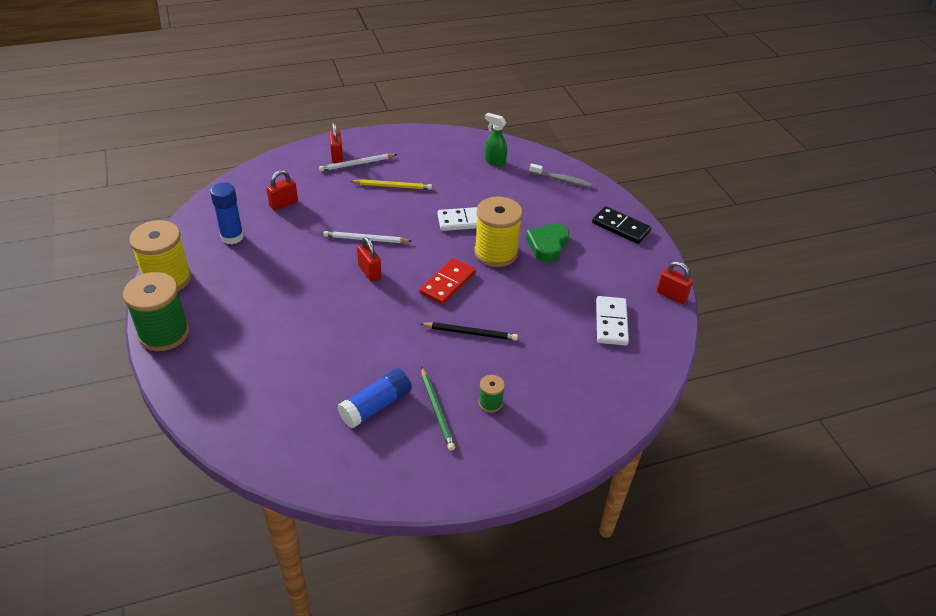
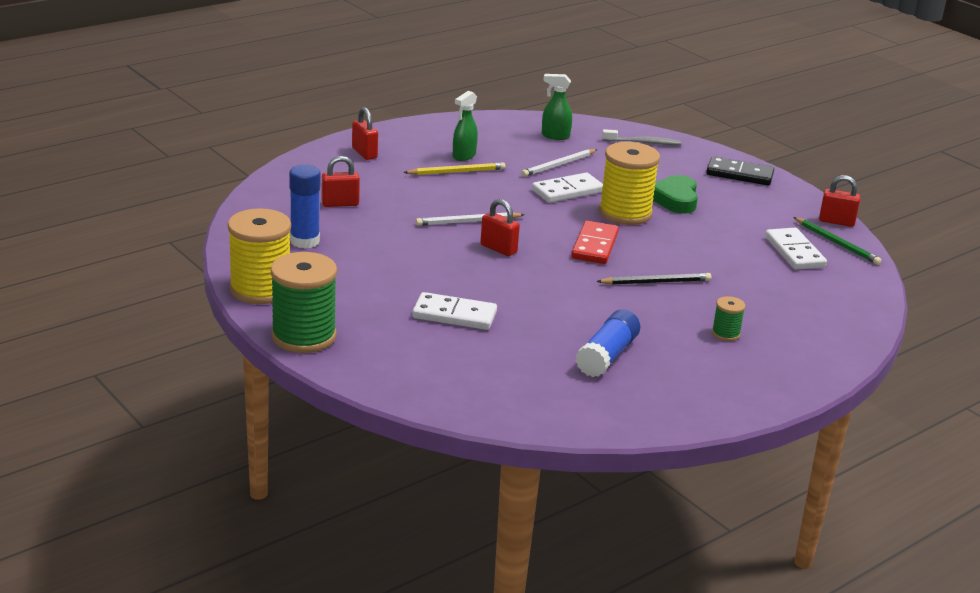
camera: 20 degrees left, 15 degrees down
(283, 204) = (340, 204): red padlock -> red padlock turned 45 degrees clockwise
(288, 335) = (454, 315): none -> white domino
(357, 164) = (396, 157): white pencil -> white pencil (558, 165)
(409, 171) = (463, 156): none -> green spray bottle
(437, 410) = (675, 348): green pencil -> green pencil (837, 243)

